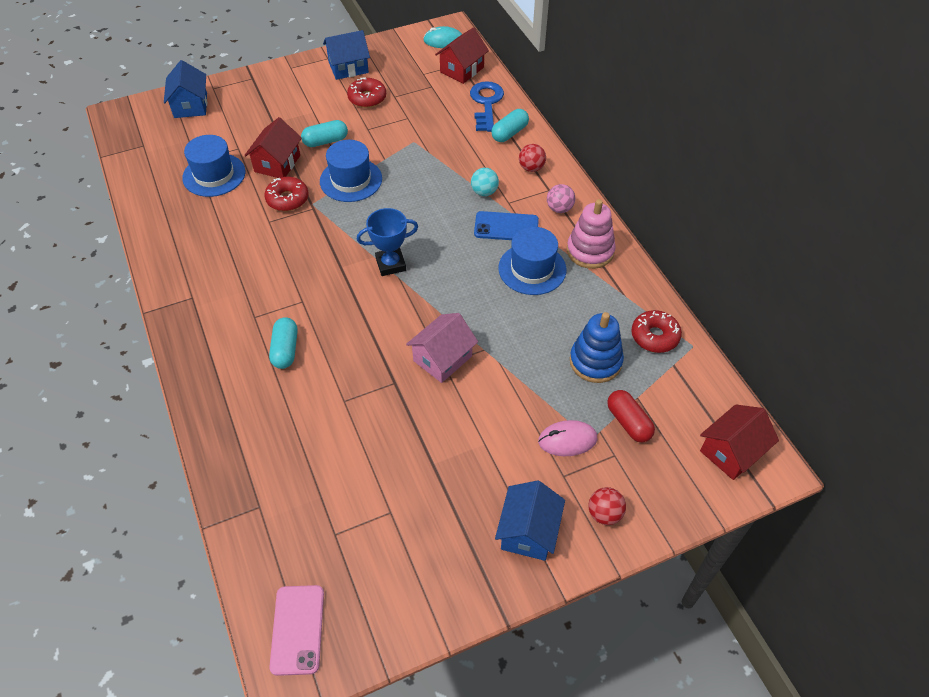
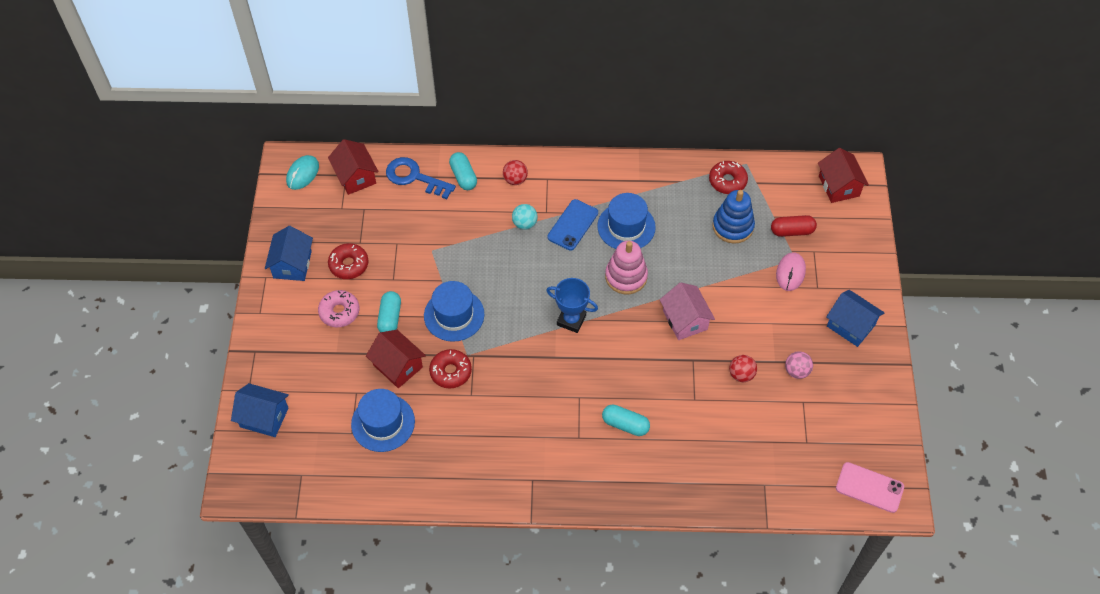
camera: 65 degrees left, 5 degrees up
(315, 110) = (339, 312): none -> pink donut
(390, 264) = (571, 320): blue trophy -> blue trophy turned 75 degrees counterclockwise
(559, 208) = (572, 181): pink ball -> pink ball (796, 371)
(590, 251) = (627, 182): pink stacking toy -> pink stacking toy (626, 276)
(604, 514) = (855, 277): red ball -> red ball (741, 374)

